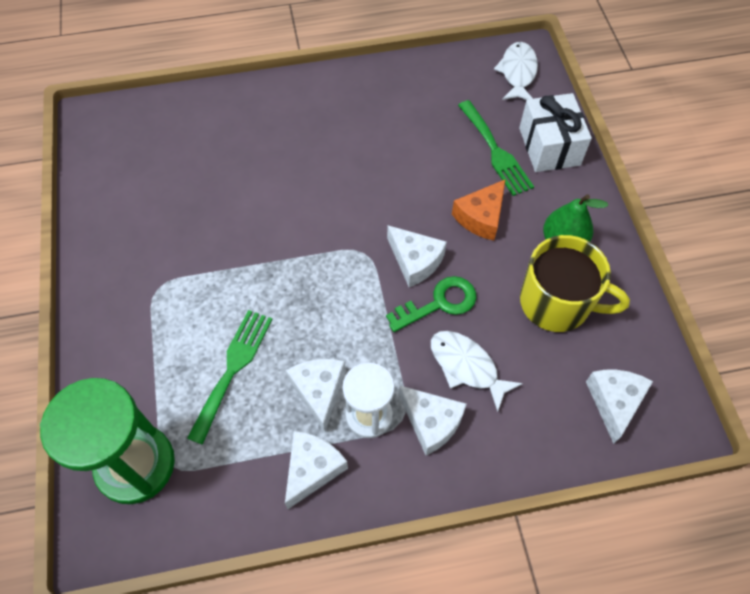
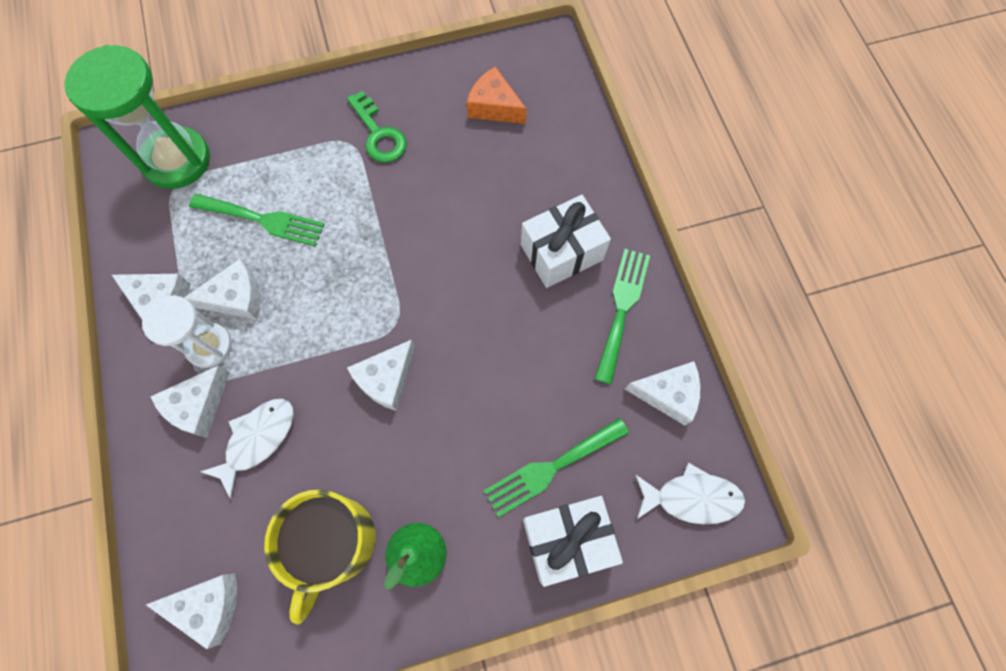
camera: 85 degrees right, 10 degrees up
(311, 128) = (561, 252): none -> white gift
(367, 94) = (622, 308): none -> green fork
(439, 303) = (333, 407): green key -> green key (378, 134)
(440, 76) = (668, 394): none -> white cheese
(481, 217) = (450, 451): orange cheese -> orange cheese (494, 106)

